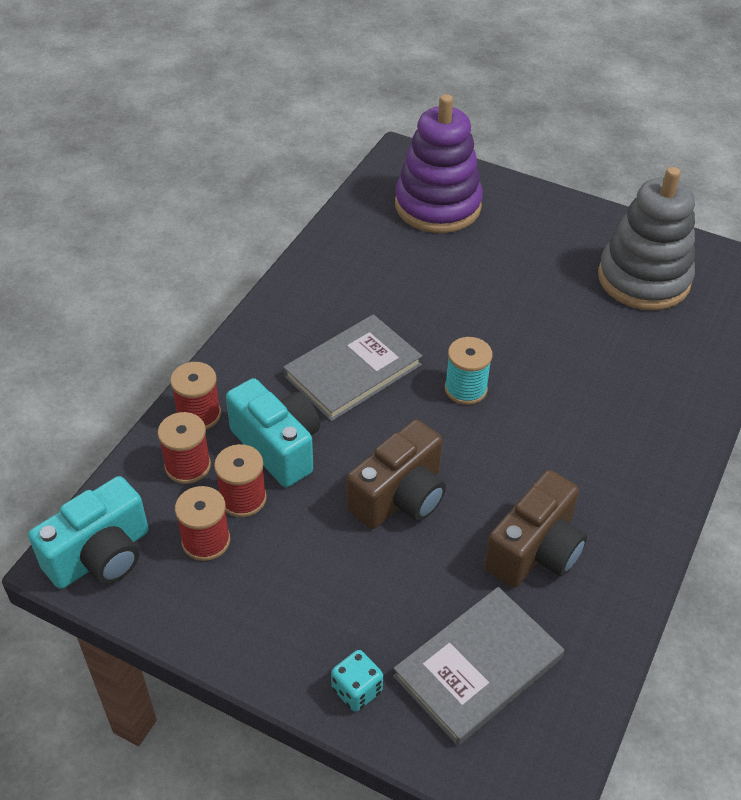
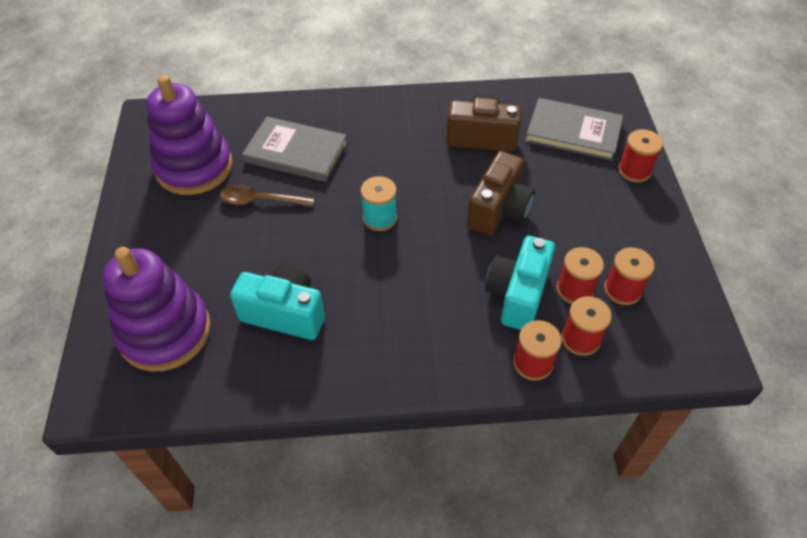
camera: 120 degrees left, 5 degrees up
(101, 556) = (690, 341): turquoise camera -> turquoise camera (285, 314)
(352, 370) = (412, 290): grey book -> grey book (296, 152)
(357, 690) = (634, 170): turquoise dice -> red spool
(400, 497) = (499, 210): brown camera -> brown camera turned 105 degrees clockwise
(557, 310) = (261, 201): none -> brown spoon
(643, 279) = (194, 167): grey stacking toy -> purple stacking toy

